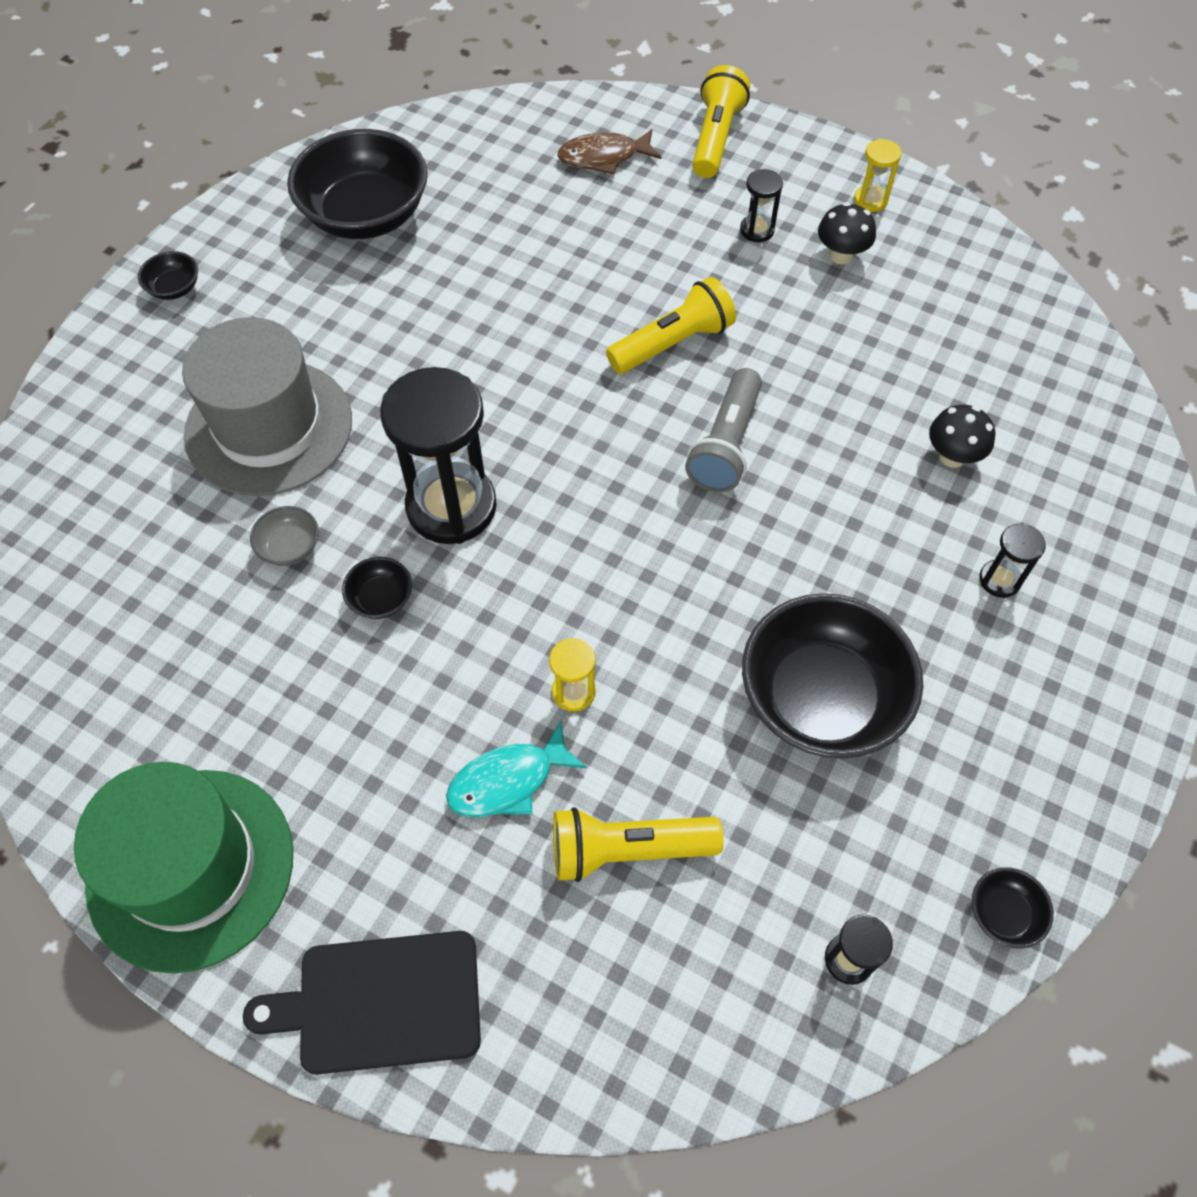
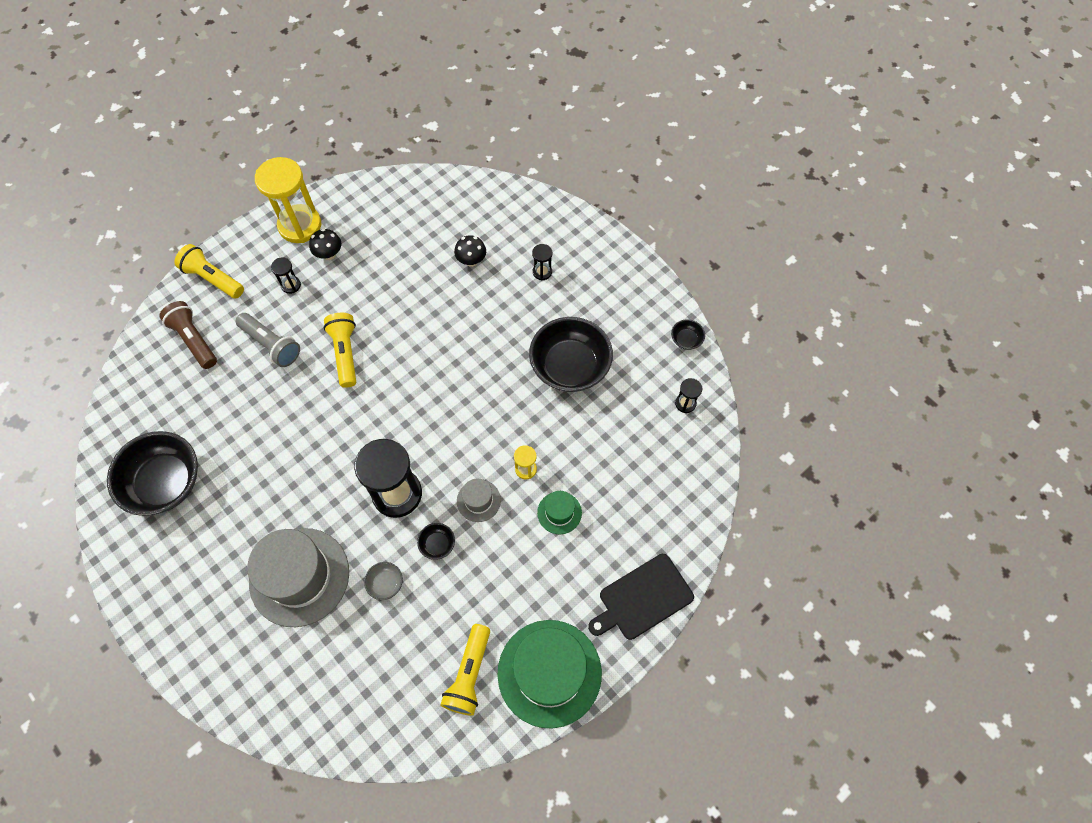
camera: 70 degrees left, 5 degrees up
(174, 288) = (163, 610): black bowl -> none
(380, 1002) = (642, 598): black cutting board -> black cutting board turned 45 degrees clockwise
(483, 634) = (478, 500): none -> grey hat
(508, 781) = (559, 512): turquoise fish -> green hat
(603, 157) = (194, 340): brown fish -> brown flashlight
(627, 850) = (610, 472): yellow flashlight -> yellow flashlight (469, 674)
(725, 445) = (420, 353): grey flashlight -> grey flashlight (271, 345)
(870, 200) = (300, 225): yellow hourglass -> yellow hourglass, size x2.26

